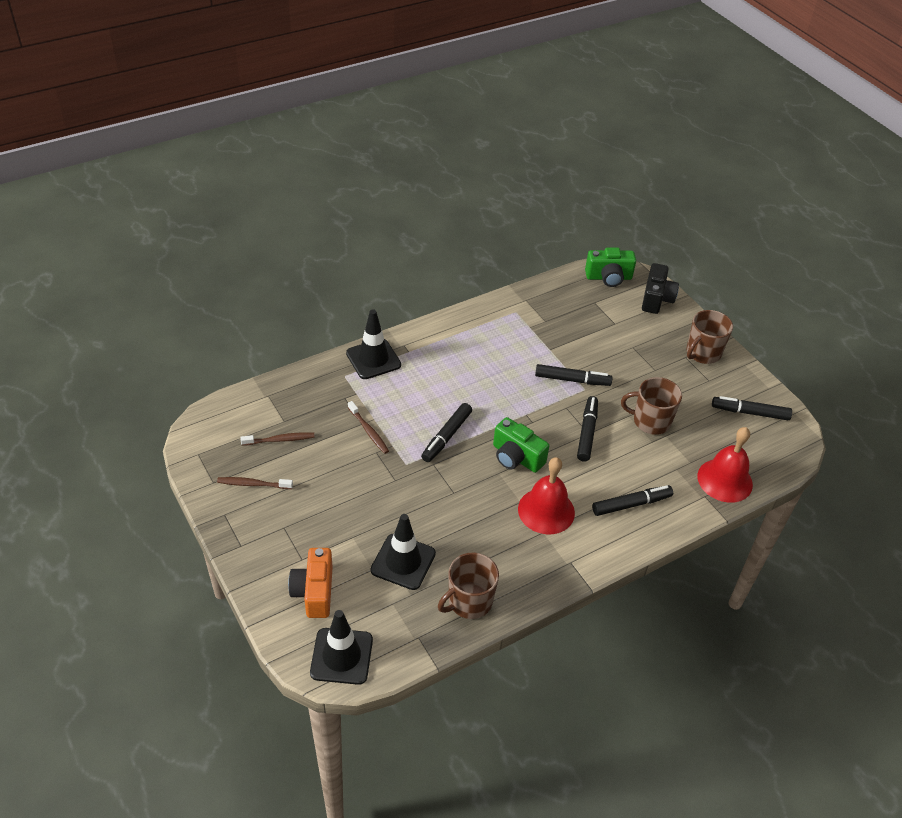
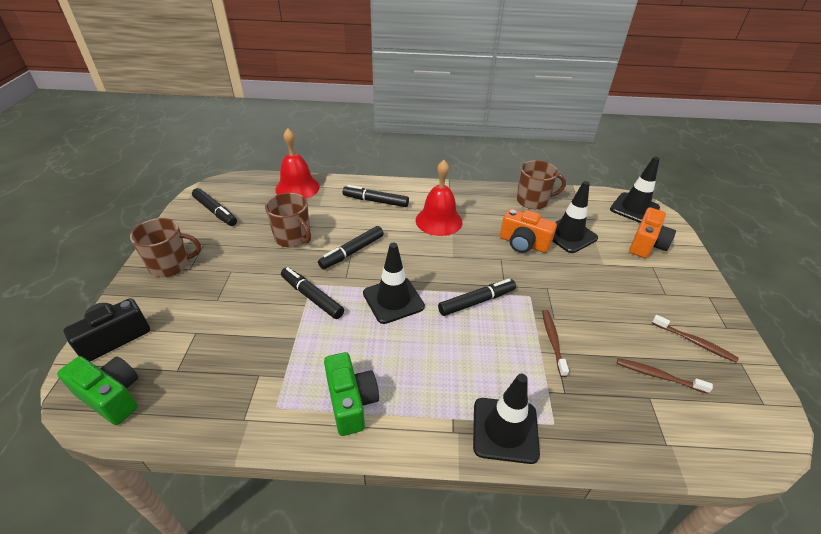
camera: 145 degrees left, 5 degrees down
(443, 523) = (523, 243): none -> orange camera
(511, 406) = (393, 300): none -> black traffic cone
(516, 457) = (428, 260): green camera -> green camera (351, 402)

